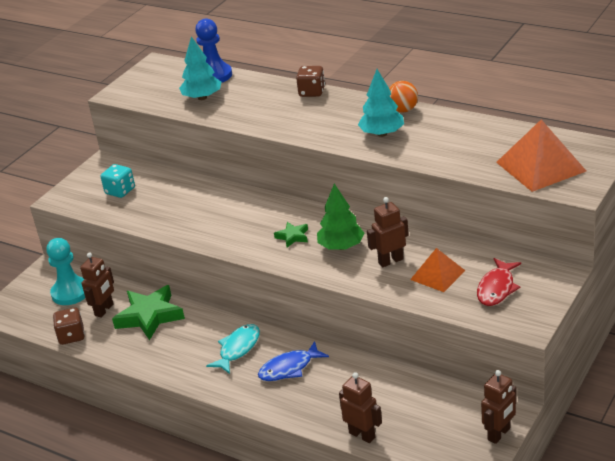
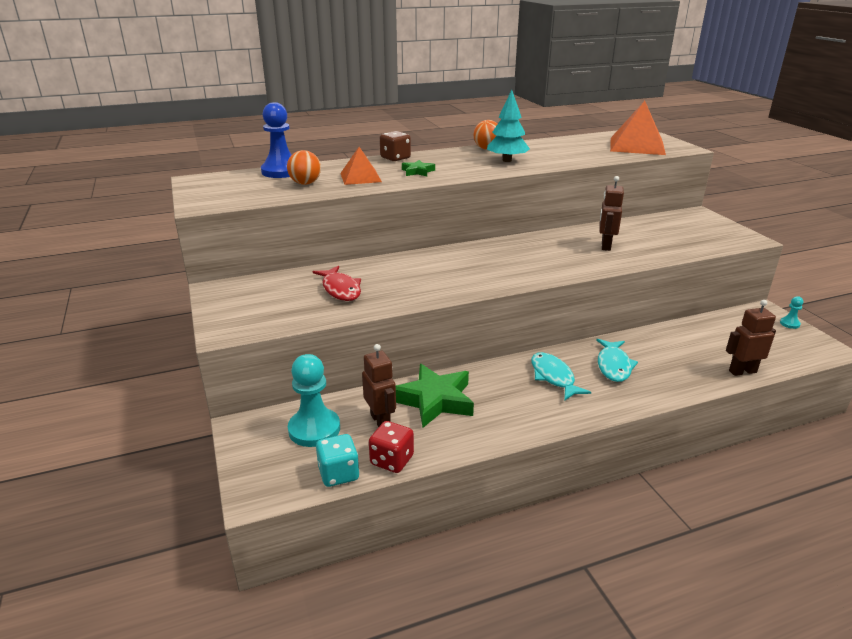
camera: 55 degrees left, 5 degrees down
(71, 336) = (392, 460): brown dice -> red dice
(120, 191) = (286, 299): turquoise dice -> turquoise dice (338, 474)
(202, 97) = (305, 183): turquoise tree -> orange ball
(289, 368) = (614, 366): blue fish -> turquoise fish
(293, 237) = (512, 262): green star -> green star (417, 171)
(341, 246) = (557, 253): green tree -> none
(437, 275) = (648, 240): orange pyramid -> orange pyramid (360, 177)
(497, 288) = (691, 231): red fish -> red fish (340, 289)
(499, 434) = (789, 324): brown robot -> turquoise pawn

